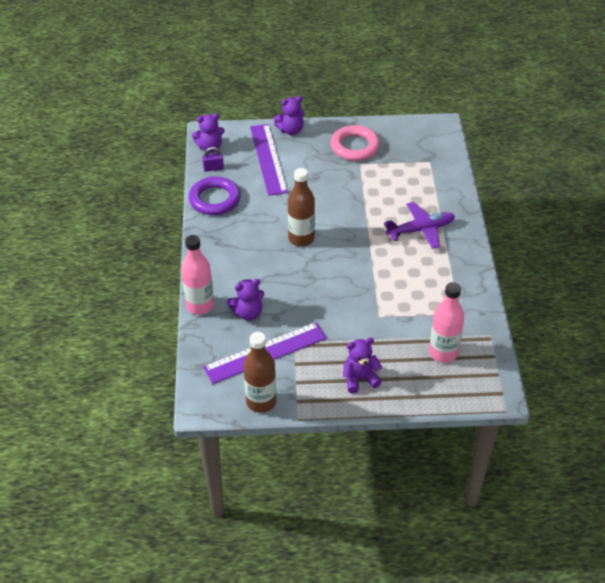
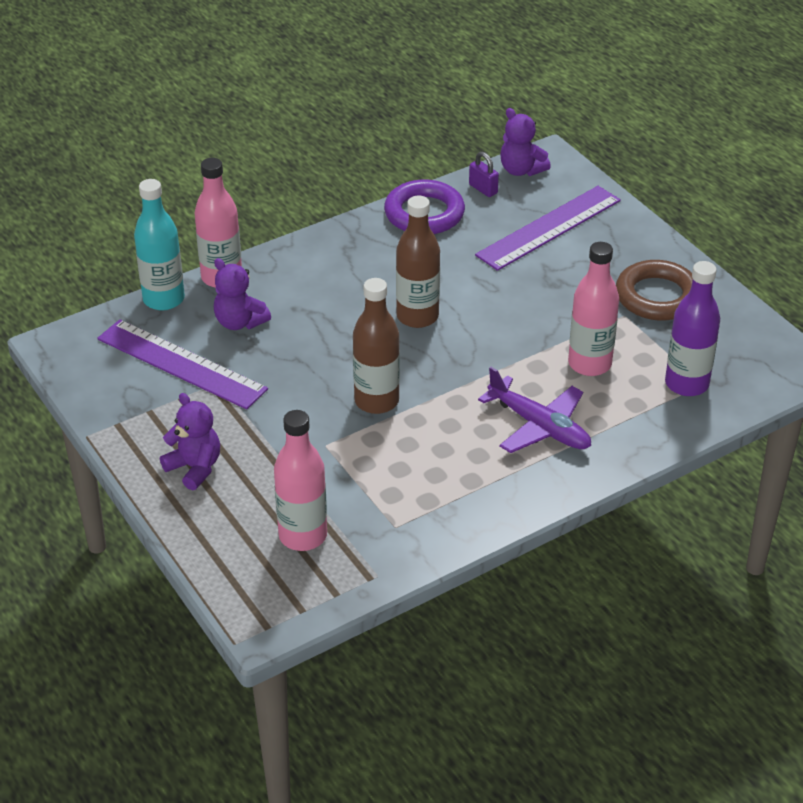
camera: 60 degrees right, 5 degrees down
(199, 339) = (164, 299): none -> turquoise bottle
(261, 402) = (95, 392): brown bottle -> brown bottle (376, 401)
(291, 130) = (629, 225): purple teddy bear -> none
(354, 146) = (657, 296): pink ring -> brown ring
(387, 192) = (589, 364): none -> pink bottle
(426, 166) = (686, 384): none -> purple bottle

